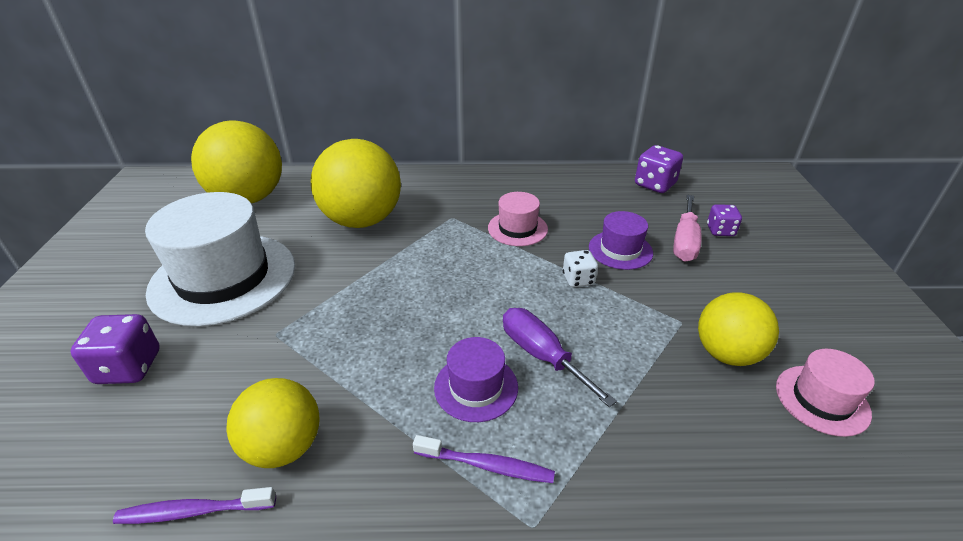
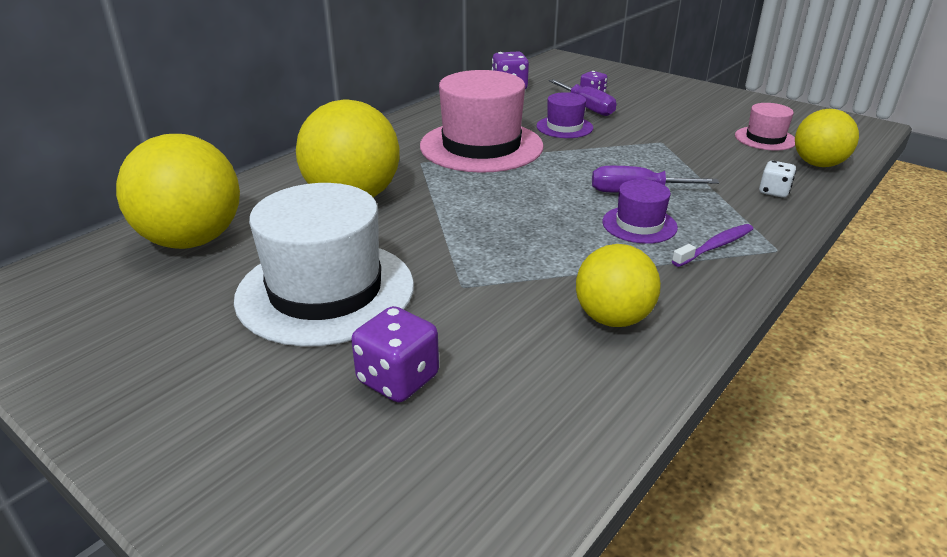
camera: 50 degrees left, 5 degrees down
(193, 511) = (640, 378): purple toothbrush -> none
(517, 228) = (481, 146): pink hat -> pink hat, size x2.06
(578, 279) = (575, 151): white dice -> white dice (774, 192)
(685, 242) = (587, 107): pink screwdriver -> purple screwdriver
(727, 353) = (703, 143): yellow ball -> yellow ball (818, 164)

